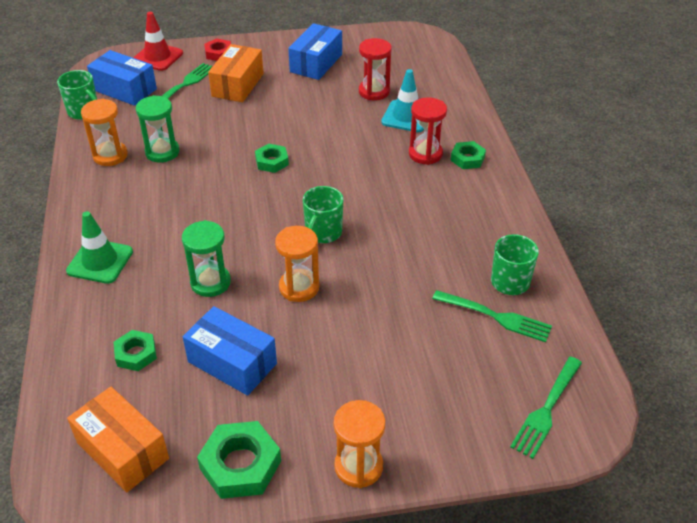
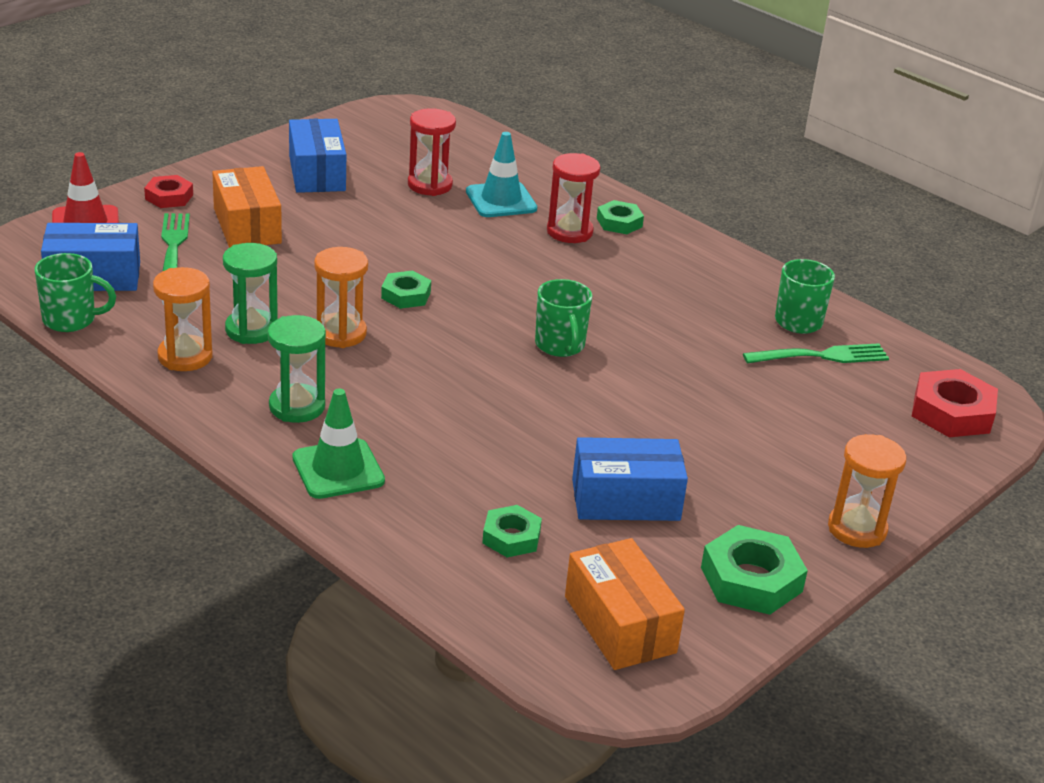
camera: 40 degrees left, 10 degrees down
(122, 450) = (620, 624): orange box -> orange box turned 60 degrees clockwise
(210, 282) = (500, 438): green hourglass -> green hourglass (297, 407)
(299, 287) = (603, 405): orange hourglass -> orange hourglass (340, 333)
(546, 408) = (952, 412): green fork -> red nut

